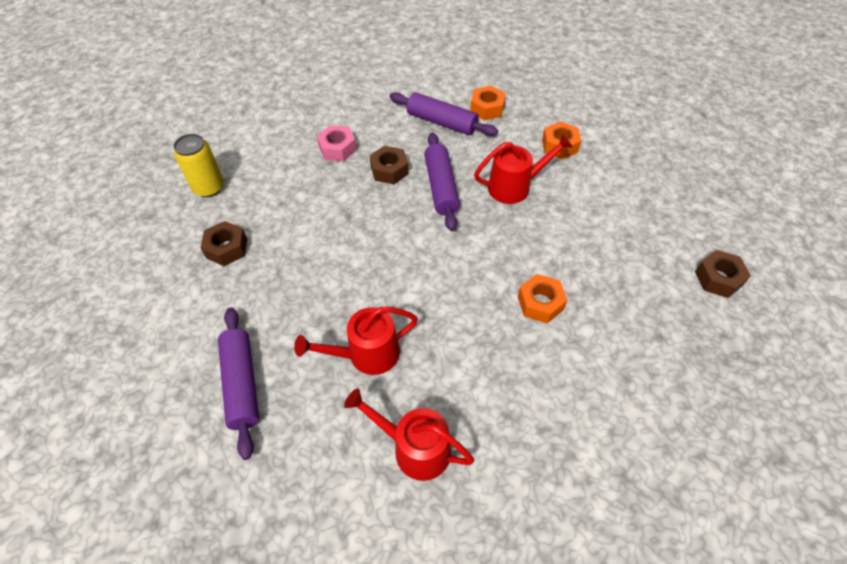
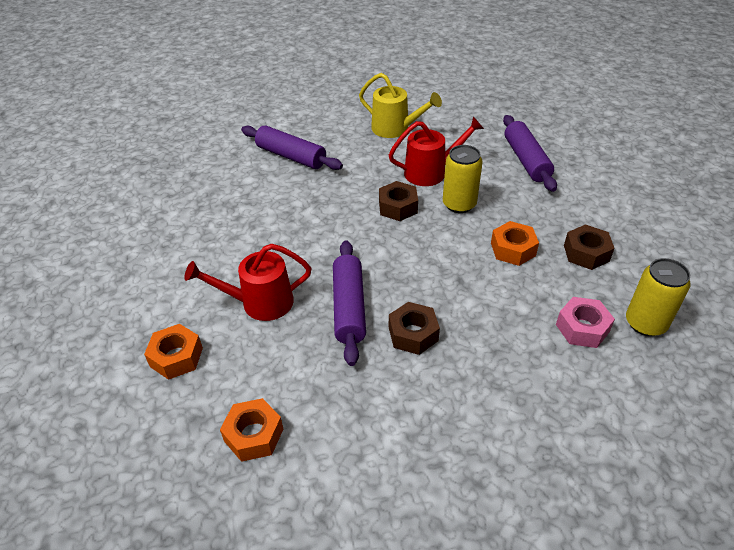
camera: 175 degrees left, 10 degrees down
(337, 148) = (488, 372): pink nut -> pink nut (582, 328)
(338, 303) = (459, 204): none -> yellow can
(414, 448) = (395, 129): red watering can -> yellow watering can
(442, 122) = (331, 411): purple rolling pin -> purple rolling pin (291, 156)
(540, 303) = (278, 197): orange nut -> orange nut (513, 249)
(718, 278) = (110, 207): brown nut -> brown nut (398, 207)

